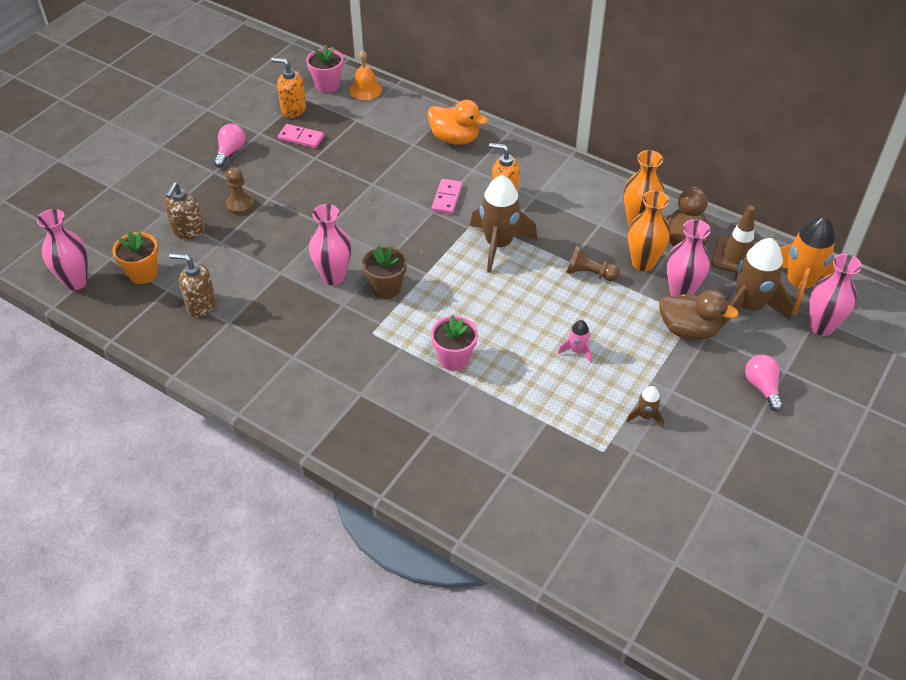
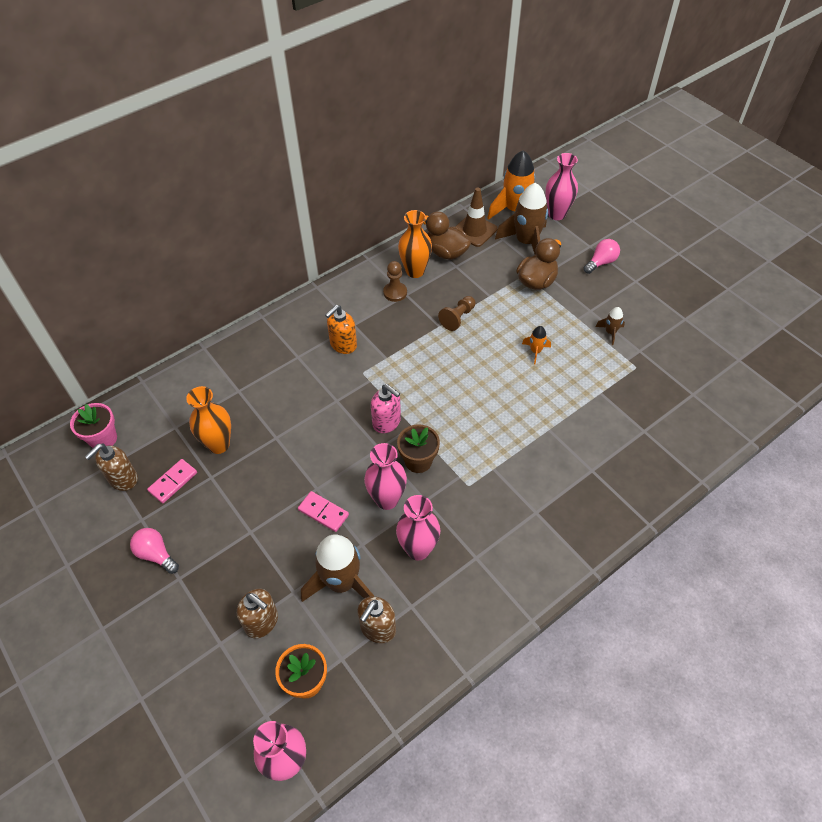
camera: 70 degrees left, 5 degrees up
(240, 205) = (246, 561): brown pawn -> brown pawn (395, 292)
(293, 109) = (123, 479): orange soap dispenser -> brown soap dispenser
(365, 90) = (133, 408): orange bell -> none
(423, 253) = (387, 422): none -> pink soap dispenser
(447, 198) = (325, 385): pink domino -> pink domino (323, 512)
(454, 359) = (518, 433): pink flower pot -> none
(455, 138) = (249, 357): orange duck -> none
(498, 245) = (400, 365): brown rocket -> brown rocket (341, 583)
(577, 350) = (535, 351): pink rocket -> orange rocket
(643, 263) = (459, 283): orange vase -> orange vase (219, 444)
(681, 292) = (498, 272): pink vase -> pink vase (418, 549)
(762, 387) = (601, 262): pink light bulb -> pink light bulb turned 135 degrees clockwise

